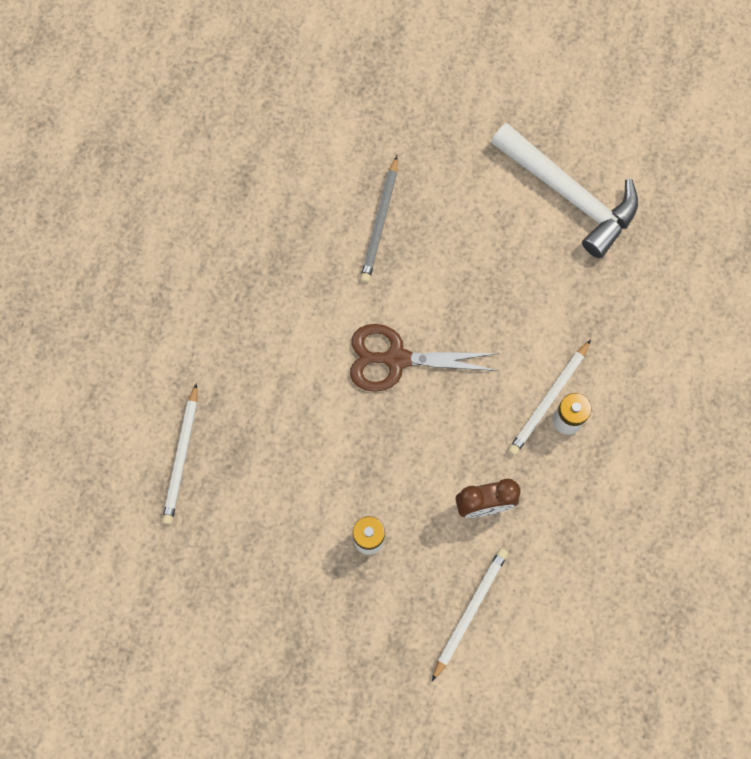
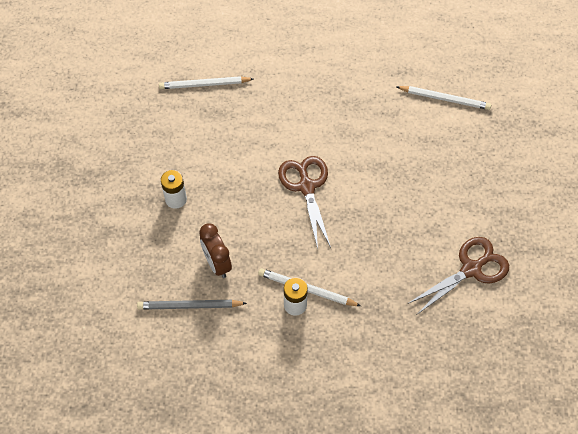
camera: 75 degrees right, 15 degrees down
(380, 222) = (402, 154): grey pencil -> grey pencil (190, 306)
(469, 612) = (139, 271): white pencil -> white pencil (444, 99)
(569, 194) = (471, 269): white hammer -> brown scissors

